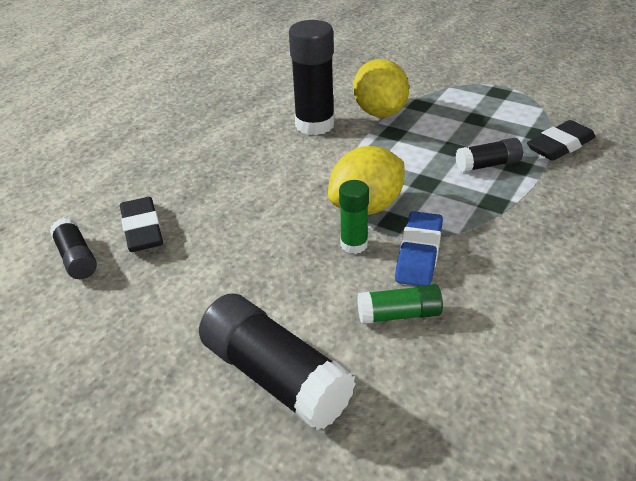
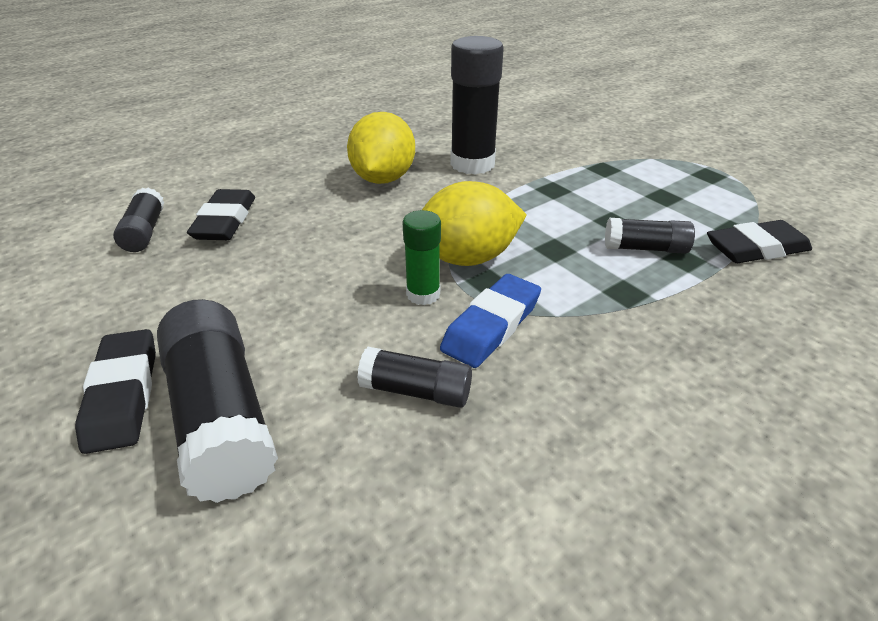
camera: 20 degrees right, 0 degrees up
(185, 388) = (122, 395): none -> black eraser
(380, 113) = (552, 167): yellow lemon -> yellow lemon (383, 179)
(399, 315) = (416, 391): green glue stick -> black glue stick

